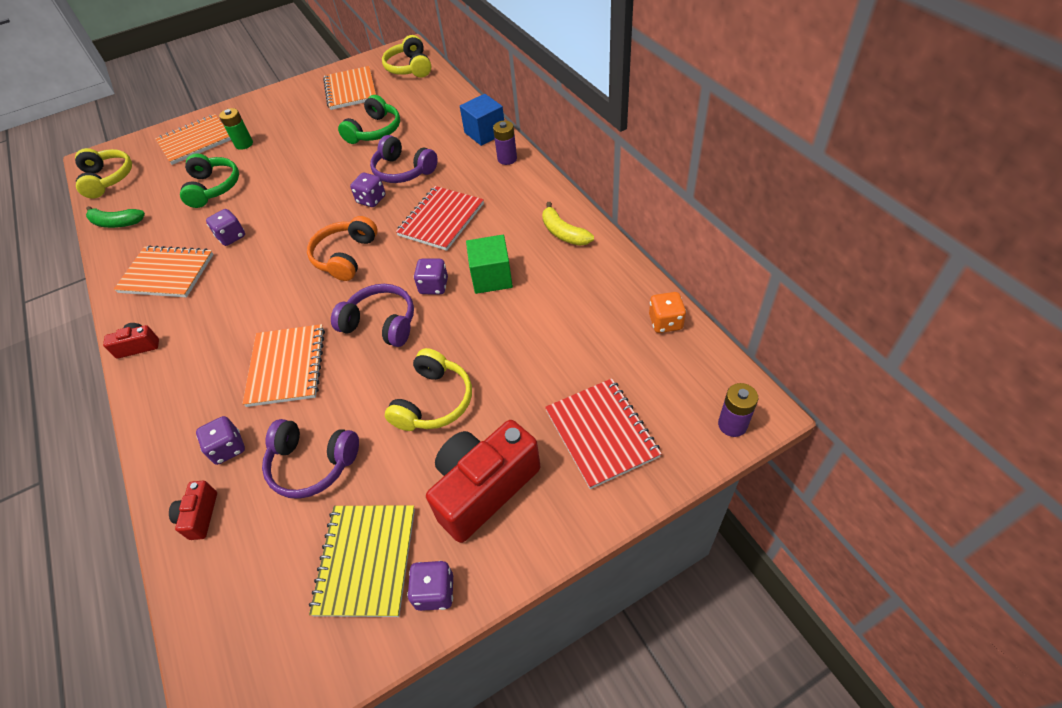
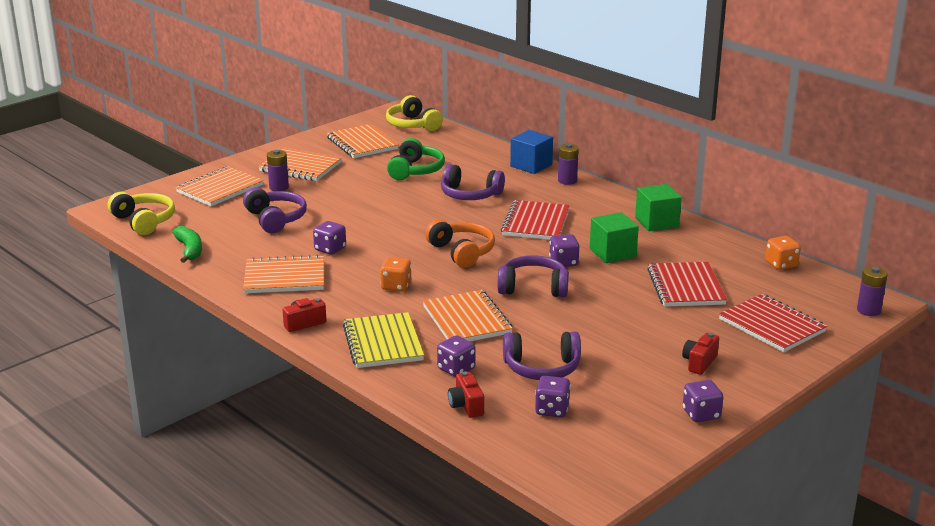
camera: 20 degrees left, 25 degrees down
(116, 223) = (189, 250): green banana -> green banana turned 105 degrees counterclockwise
(213, 188) = (275, 219): green headphones -> purple headphones
(244, 144) = (279, 187): green battery -> purple battery
(254, 301) = (396, 286): none -> orange dice
(279, 118) = (300, 167): none -> orange notebook
(345, 256) = (462, 252): orange headphones -> orange headphones turned 150 degrees clockwise
(366, 560) = (632, 408): yellow notebook -> yellow notebook (382, 343)
(371, 200) = (454, 215): purple dice -> purple dice (552, 410)
(434, 401) = (619, 324): yellow headphones -> none
(484, 488) = (699, 363): red camera -> red camera, size x0.46
(538, 346) = (685, 287): none -> red notebook
(563, 233) = (656, 222): yellow banana -> green cube

